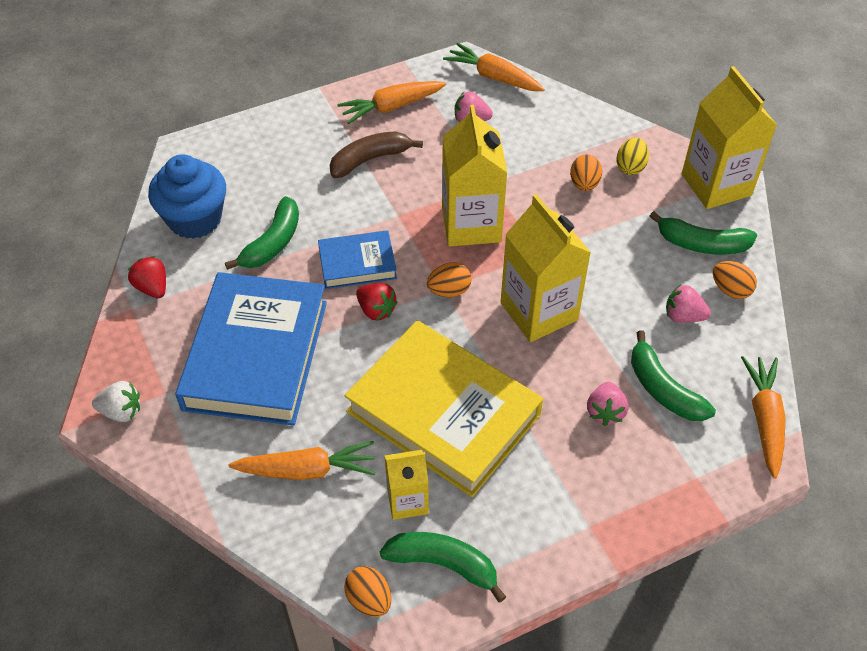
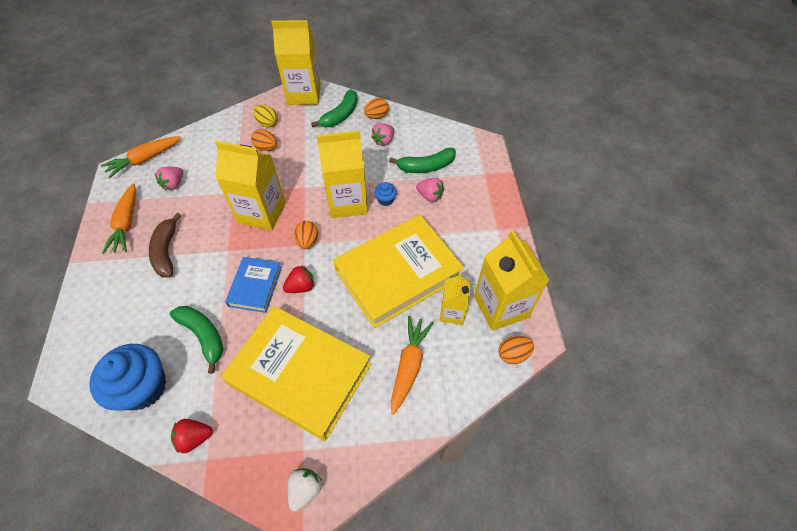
camera: 70 degrees left, 5 degrees up
(256, 355) = (300, 374): blue book -> yellow book
(443, 564) = (501, 306): green banana -> yellow carton
(567, 356) = (385, 200): none -> blue cupcake
(764, 419) = (461, 135): orange carrot -> none

